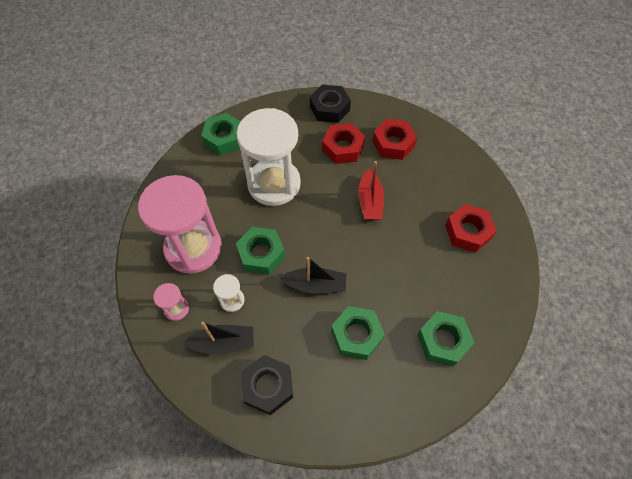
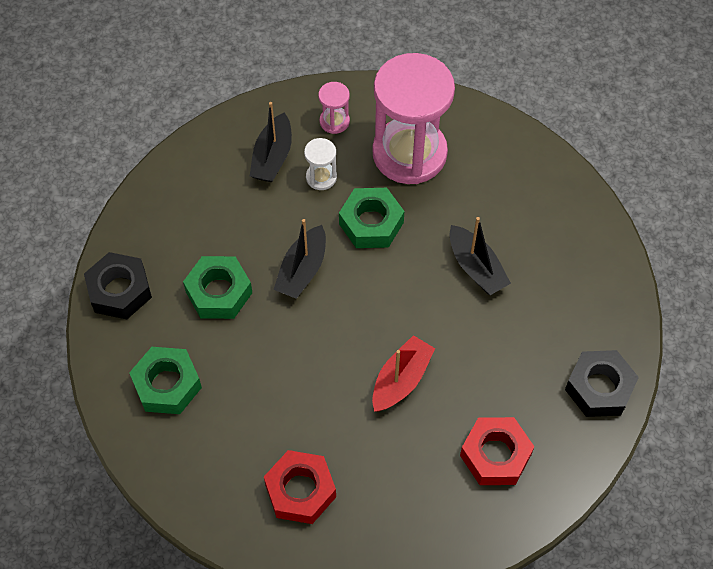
camera: 110 degrees right, 0 degrees up
(224, 138) = (581, 227): green nut -> none
(268, 386) = (204, 186): black nut -> black nut (119, 291)
(274, 184) = (476, 267): white hourglass -> black boat
(343, 147) = (511, 379): red nut -> none
(370, 201) = (401, 380): red boat -> red boat turned 105 degrees clockwise

